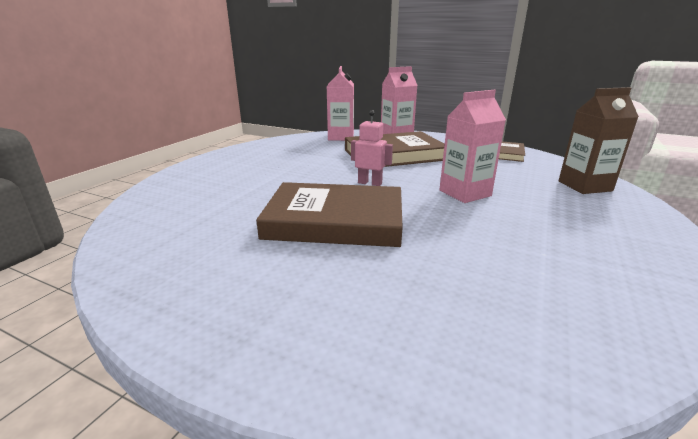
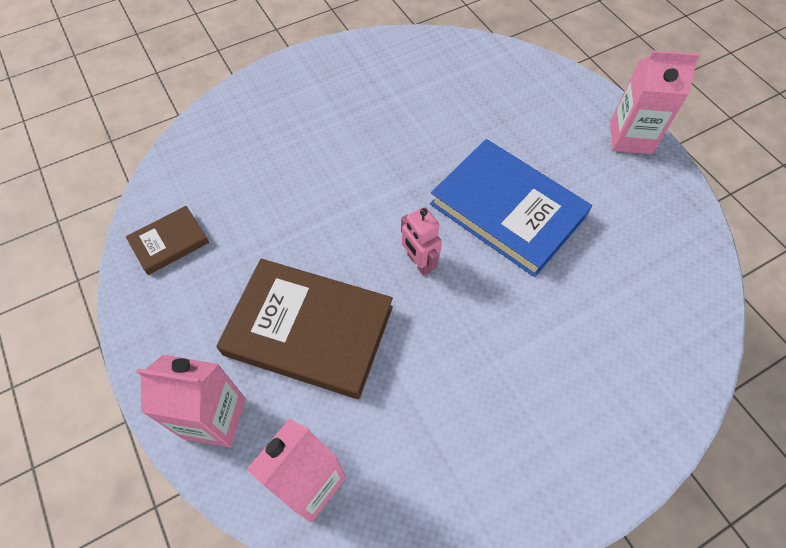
camera: 145 degrees left, 35 degrees up
(335, 220) = (507, 210): brown book -> blue book
(465, 193) = (348, 188): pink carton -> pink carton (630, 138)
(584, 186) = (226, 137): brown carton -> none

